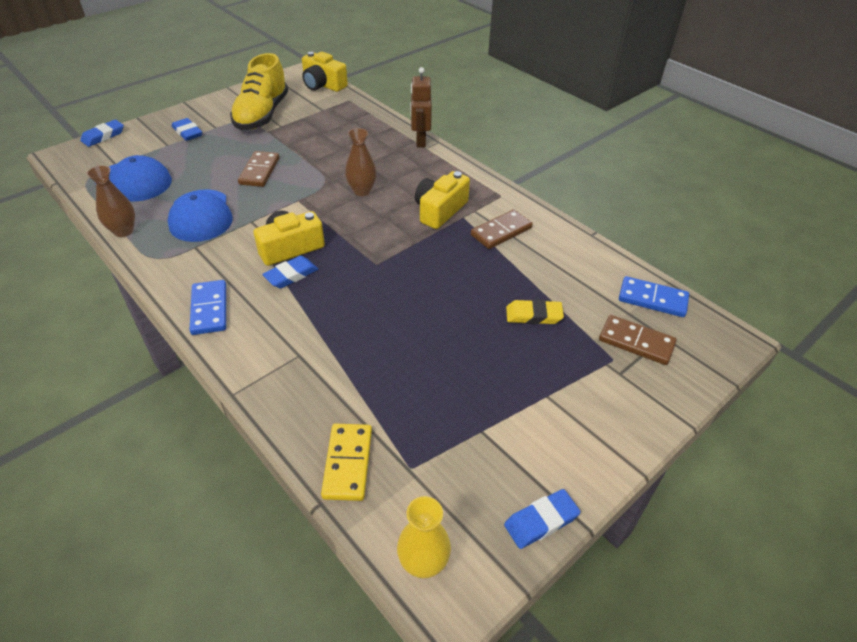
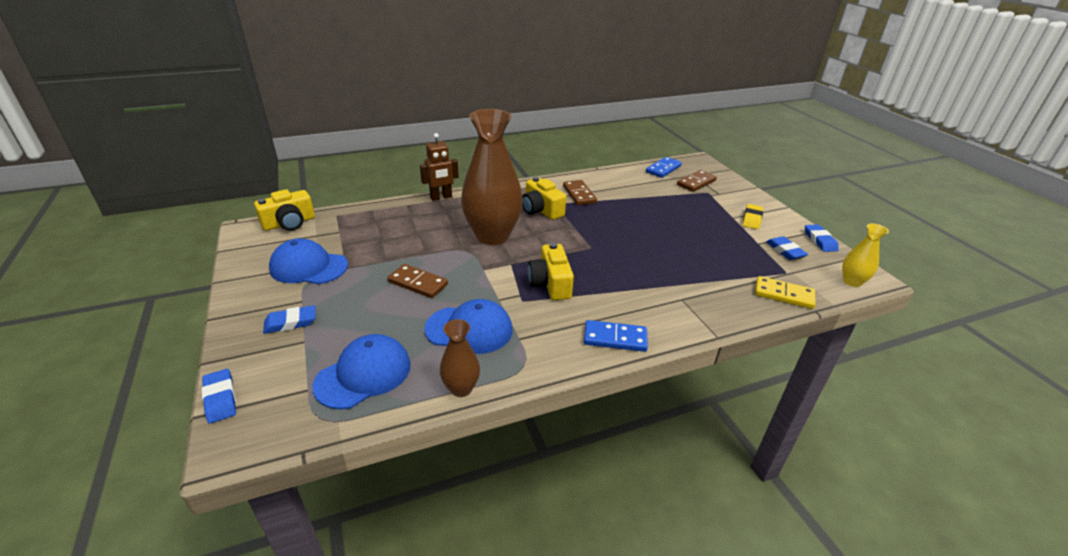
camera: 70 degrees left, 10 degrees down
(262, 115) = (308, 267): yellow shoe -> blue cap
(291, 275) = (587, 288): blue eraser -> blue eraser (785, 251)
(362, 191) = (492, 236): brown vase -> brown vase, size x2.15
(420, 141) = (441, 197): brown robot -> brown robot turned 45 degrees counterclockwise
(533, 315) = (666, 204): yellow eraser -> yellow eraser (752, 219)

